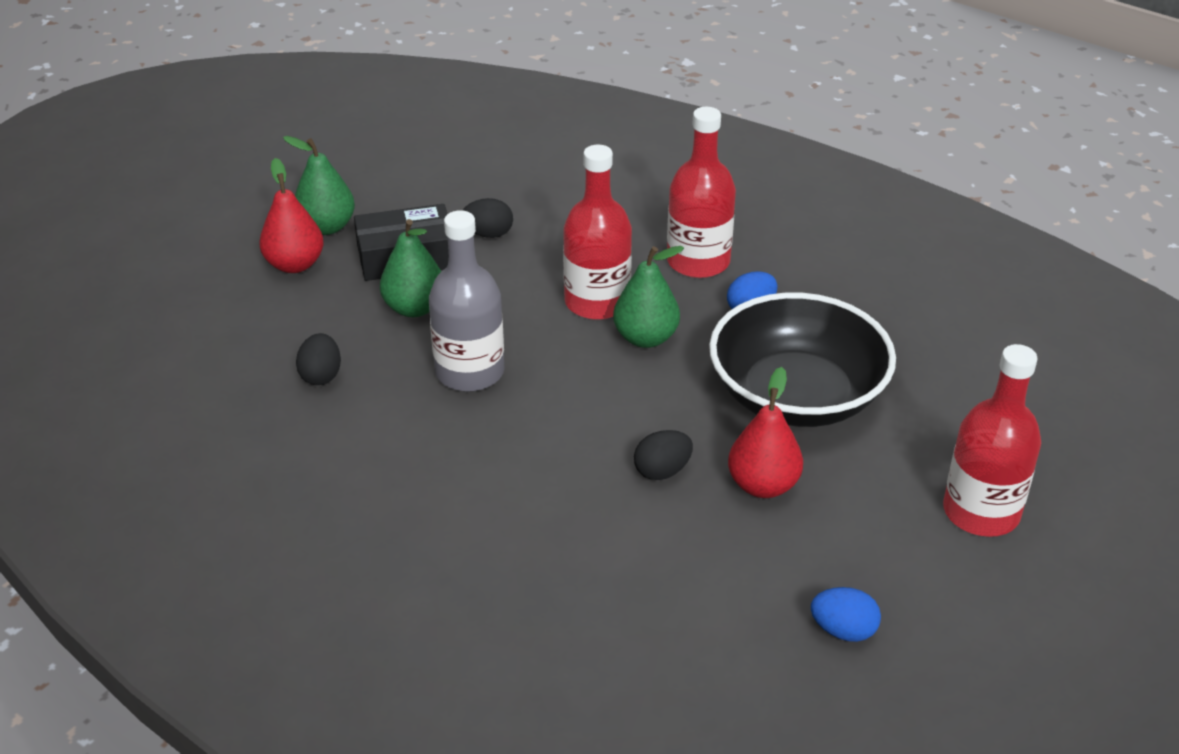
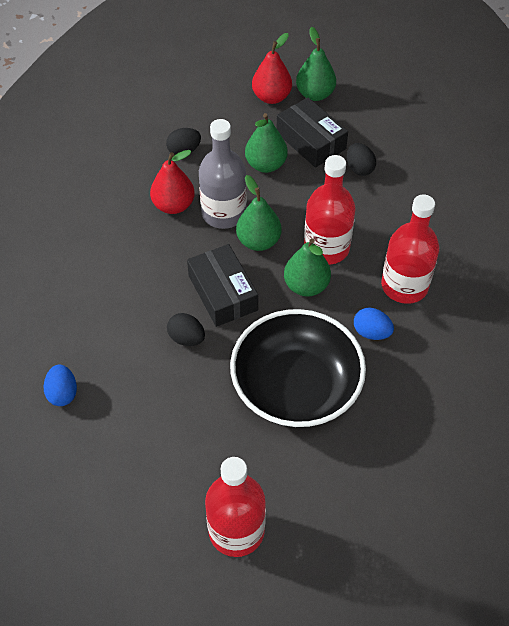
camera: 65 degrees right, 15 degrees up
(543, 356) = (258, 241): none -> green pear
(607, 414) = (222, 293): none -> black box
(763, 485) = (200, 395): red pear -> red pear (173, 205)
(843, 630) = (94, 477): blue egg -> blue egg (62, 393)

